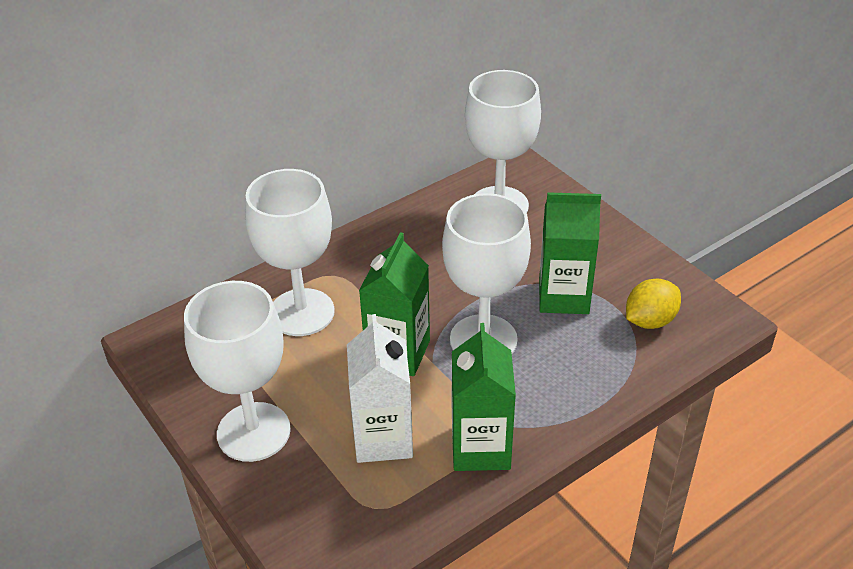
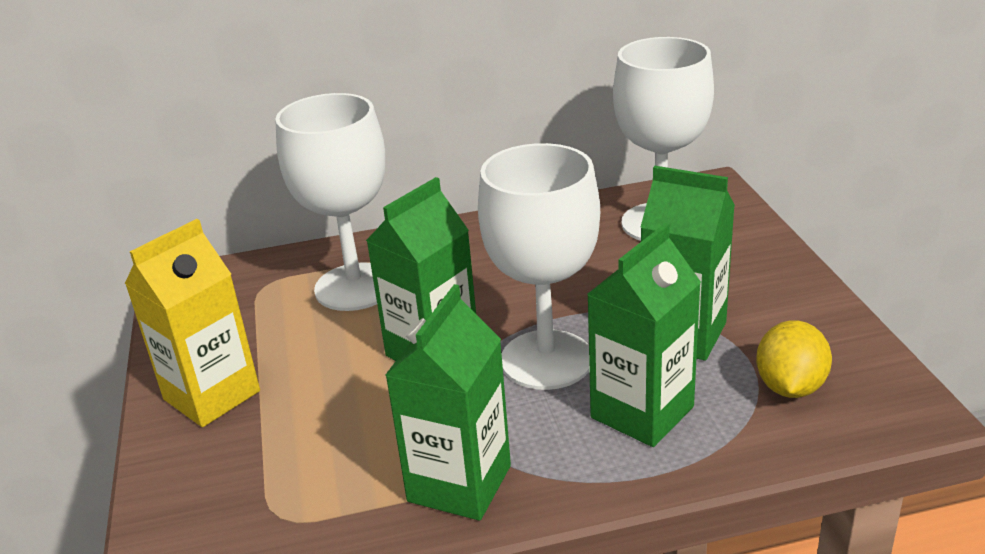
camera: 25 degrees right, 10 degrees down
(253, 432) = (212, 395): white goblet -> yellow carton
(383, 438) = (348, 440): white carton -> none
(568, 363) = (642, 412): none -> green carton
(650, 321) = (790, 387): yellow lemon -> yellow lemon turned 60 degrees counterclockwise

